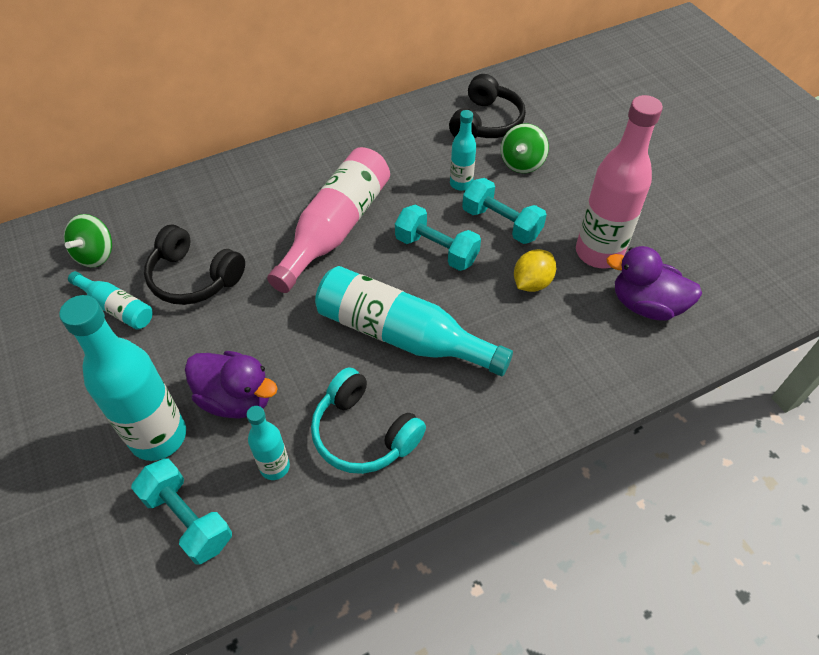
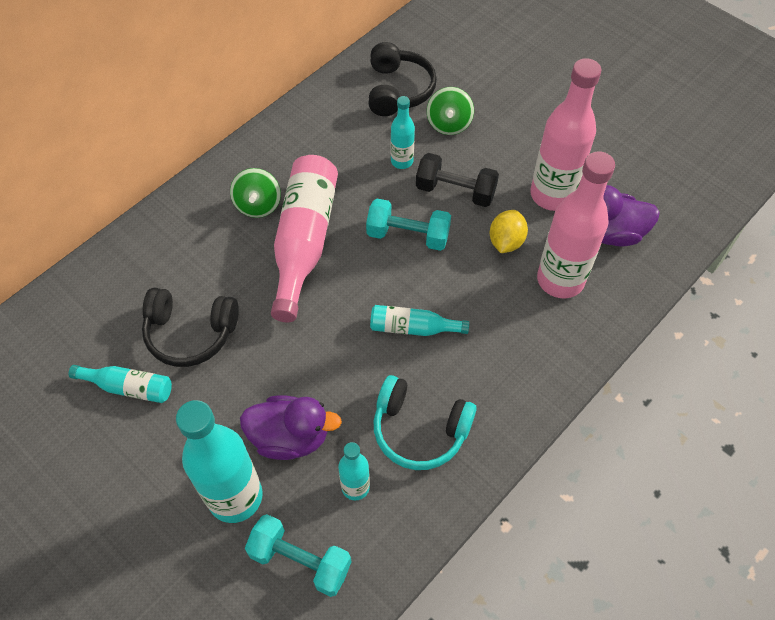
camera: 20 degrees left, 5 degrees up
(95, 254) = (78, 340): green spinning top -> green spinning top (258, 205)
(402, 335) = (413, 328): turquoise bottle -> turquoise bottle, size x0.52
(501, 223) = (455, 191): turquoise dumbbell -> black dumbbell
(573, 334) = (560, 280): none -> pink bottle

